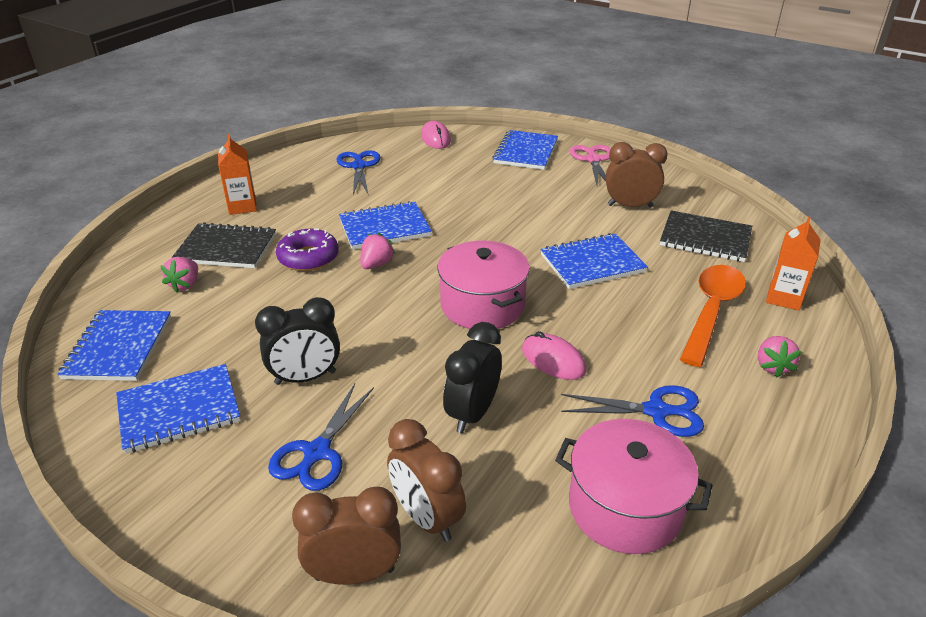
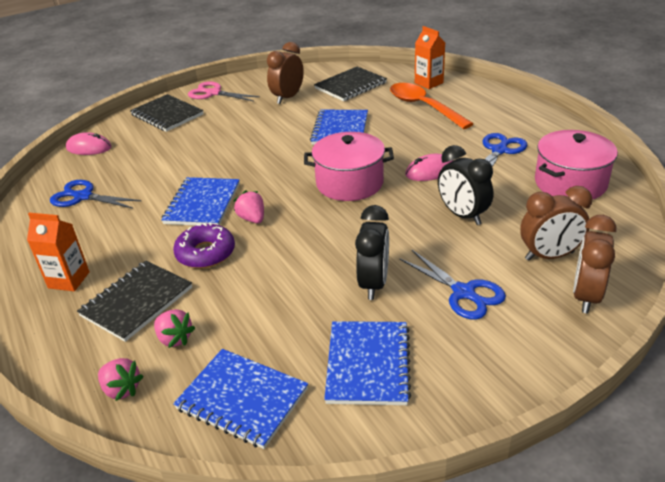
camera: 60 degrees left, 0 degrees up
(525, 152) = (167, 115): blue notebook -> black notebook
(772, 366) = (484, 106): pink strawberry -> pink strawberry (122, 389)

